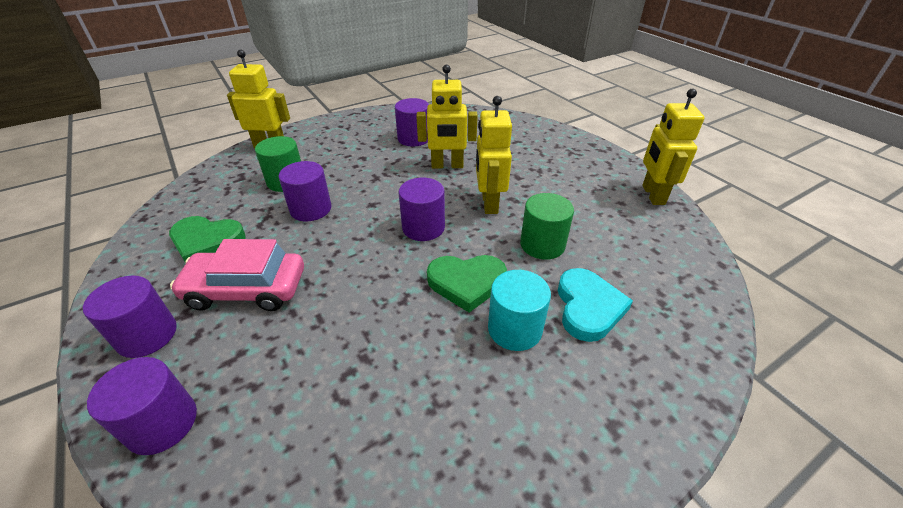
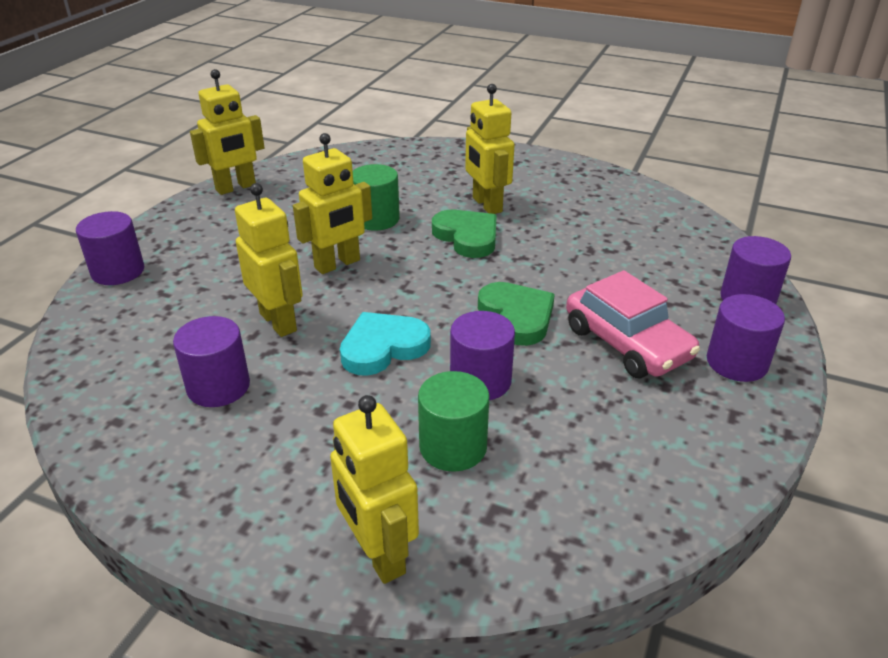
camera: 125 degrees left, 5 degrees down
(207, 242) = (625, 424): green heart -> green heart (517, 317)
(423, 227) = (422, 286): purple cylinder -> purple cylinder (118, 271)
(514, 329) = (486, 205): turquoise cylinder -> yellow robot
(588, 307) = (430, 186): turquoise heart -> turquoise heart (383, 347)

